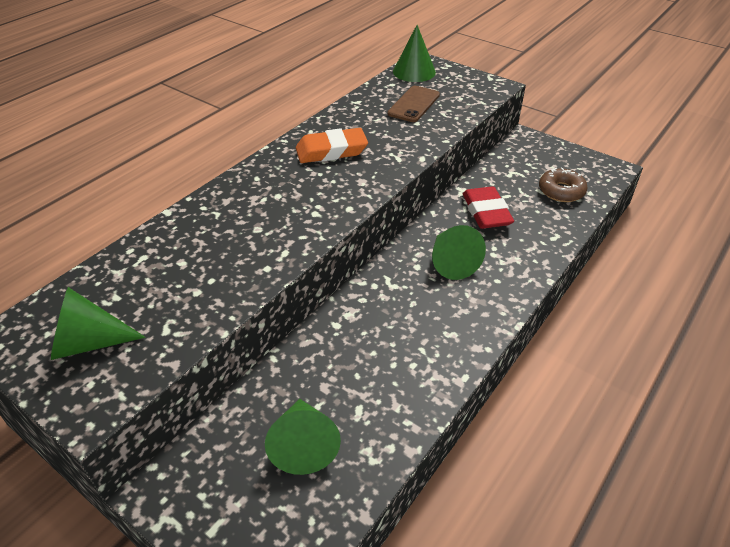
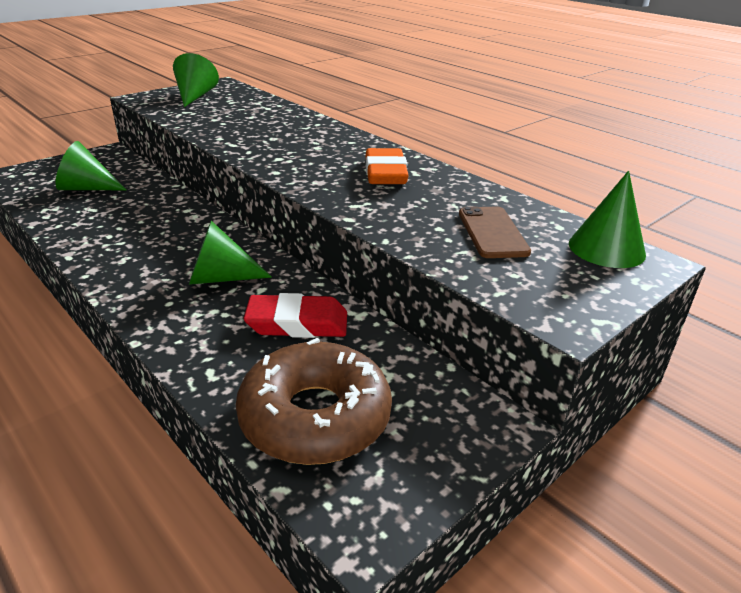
camera: 100 degrees right, 10 degrees down
(414, 104) = (492, 232): brown phone -> brown phone turned 45 degrees clockwise
(561, 191) = (315, 417): brown donut -> brown donut, size x1.77

